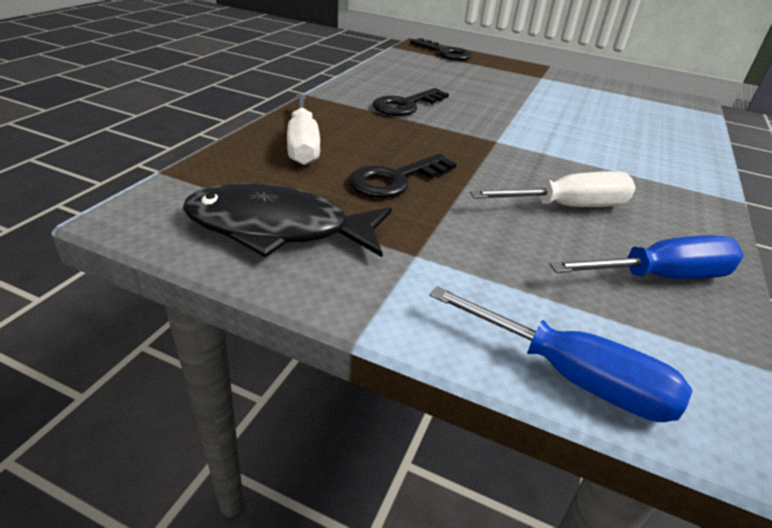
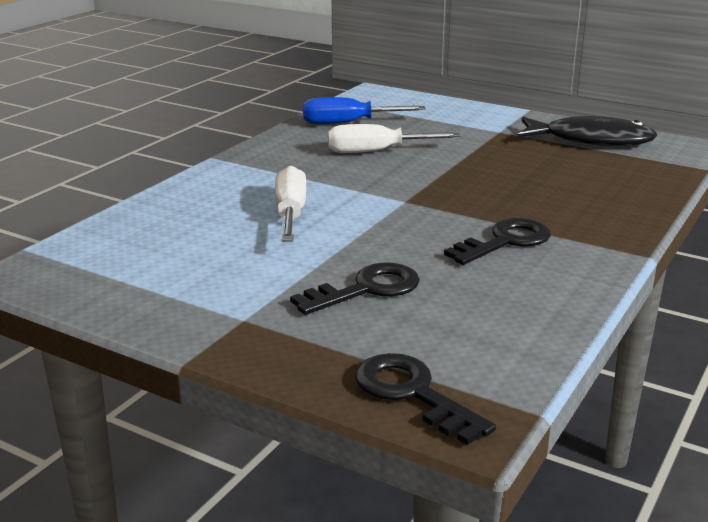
camera: 170 degrees left, 10 degrees down
(303, 145) = (608, 190): white screwdriver -> white screwdriver (290, 214)
(396, 179) = (514, 166): black key -> black key (366, 289)
(572, 377) = (431, 100): blue screwdriver -> none

